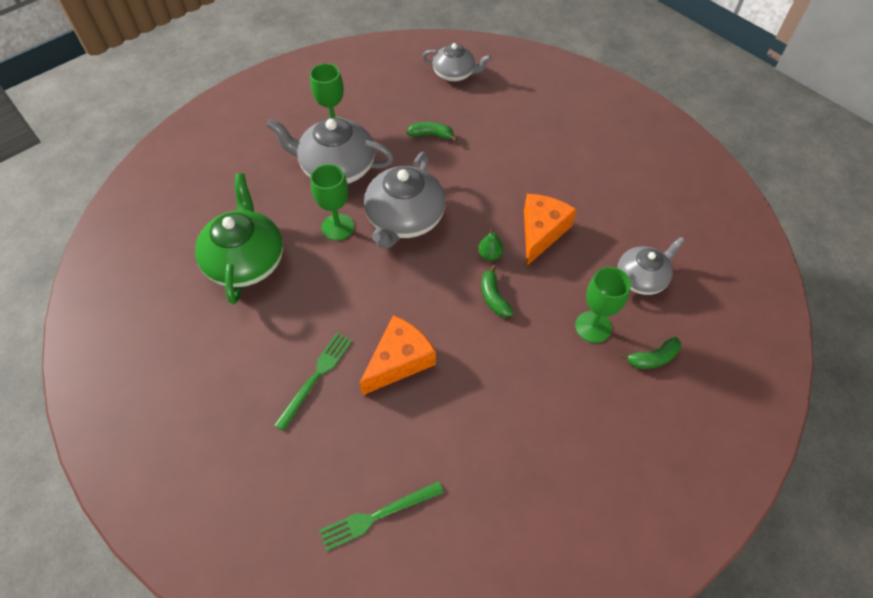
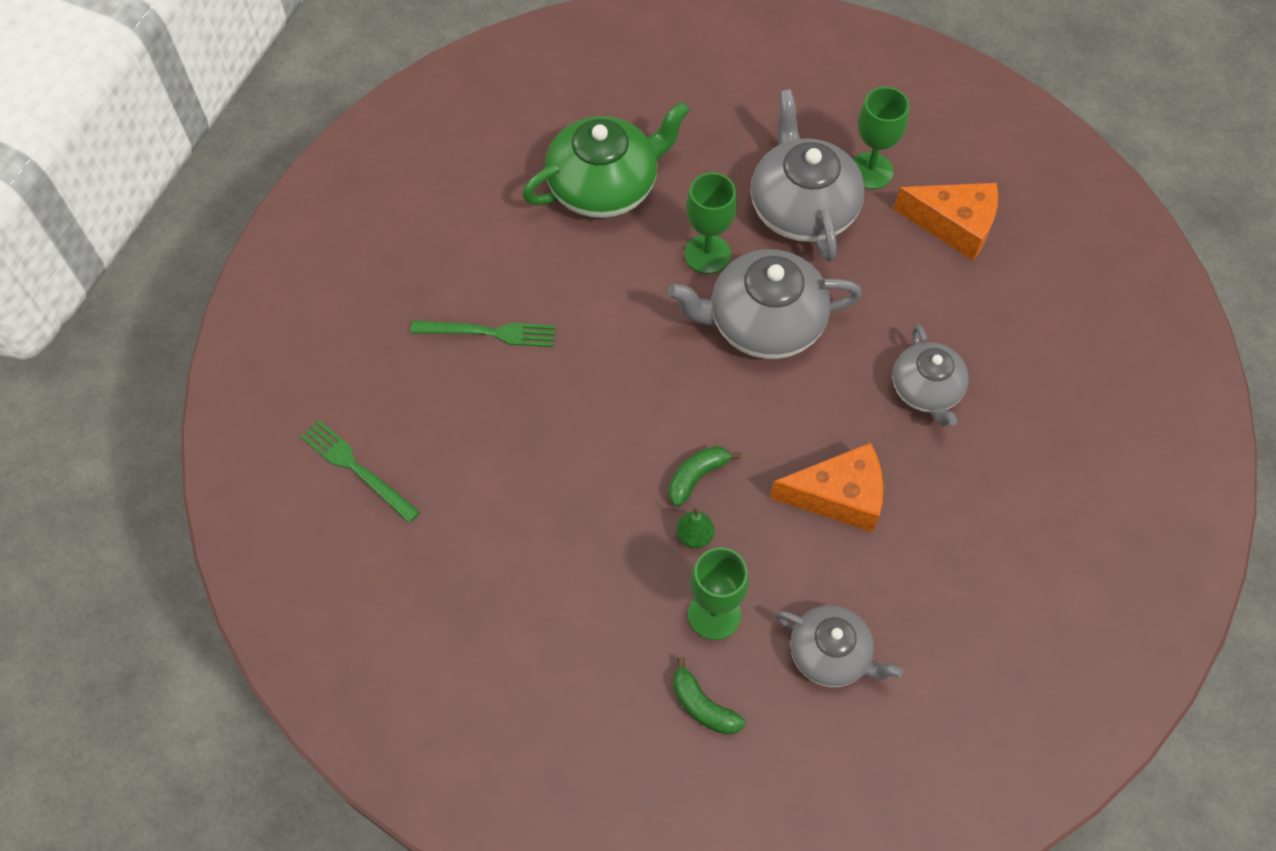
camera: 65 degrees right, 5 degrees up
(399, 361) = (551, 408): orange cheese -> orange cheese (954, 225)
(431, 135) = (931, 290): green banana -> none
(454, 74) = (1077, 268): grey teapot -> grey teapot (926, 390)
(489, 255) = (762, 446): green pear -> green pear (694, 536)

